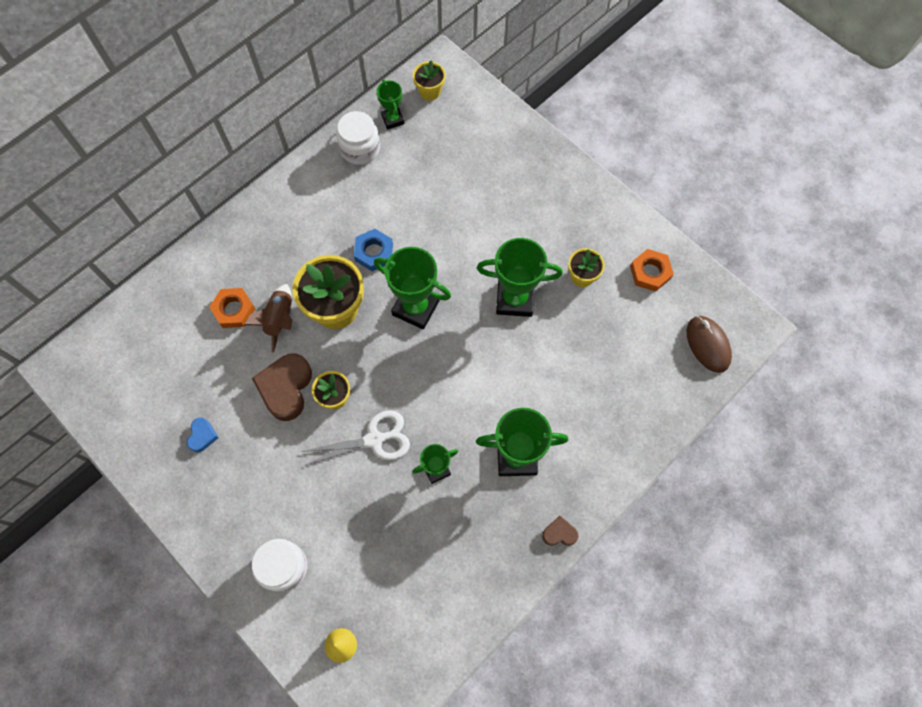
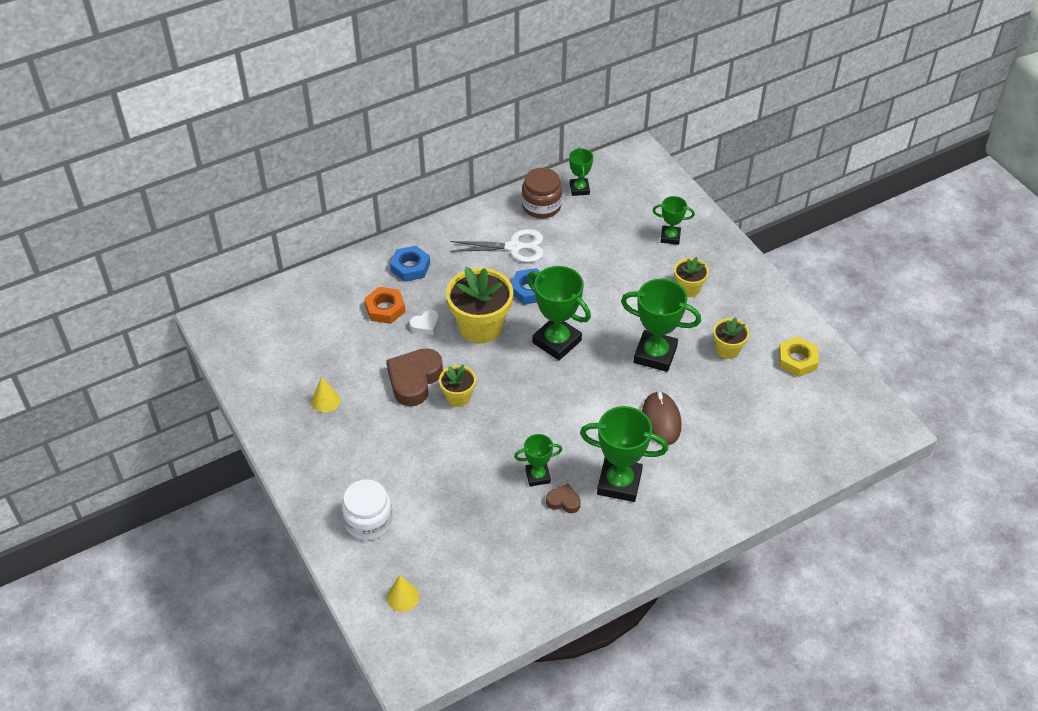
camera: 15 degrees right, 20 degrees down
(202, 436) = (325, 401): blue heart -> yellow cone
(246, 253) = (410, 267): none -> blue nut
(280, 320) = (425, 325): brown rocket -> white heart
(360, 148) = (541, 206): white jar -> brown jar
(374, 439) = (485, 439): white scissors -> white scissors (514, 247)
(430, 91) = (621, 173): yellow flower pot -> yellow flower pot (688, 288)
(496, 157) = (670, 237): none -> green trophy
(559, 533) = (643, 555): brown heart -> brown heart (563, 501)
(650, 272) = (797, 360): orange nut -> yellow nut
(708, 345) = (839, 432): brown mouse -> brown mouse (661, 420)

